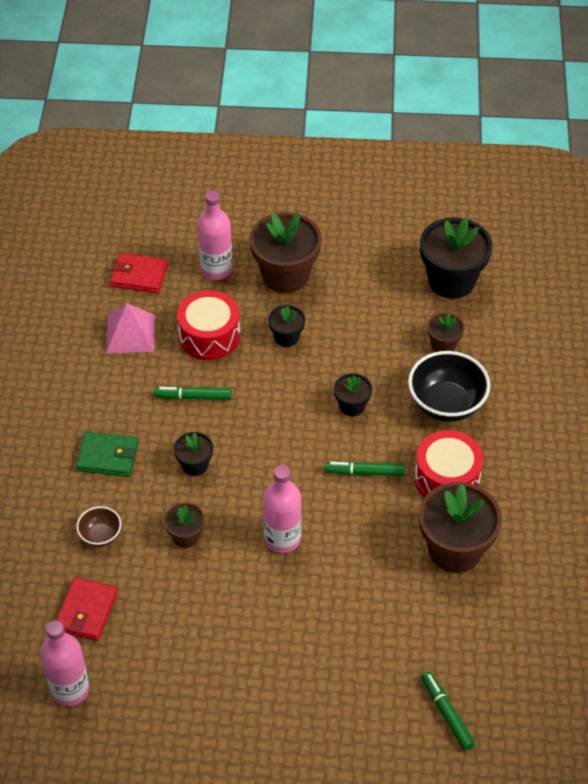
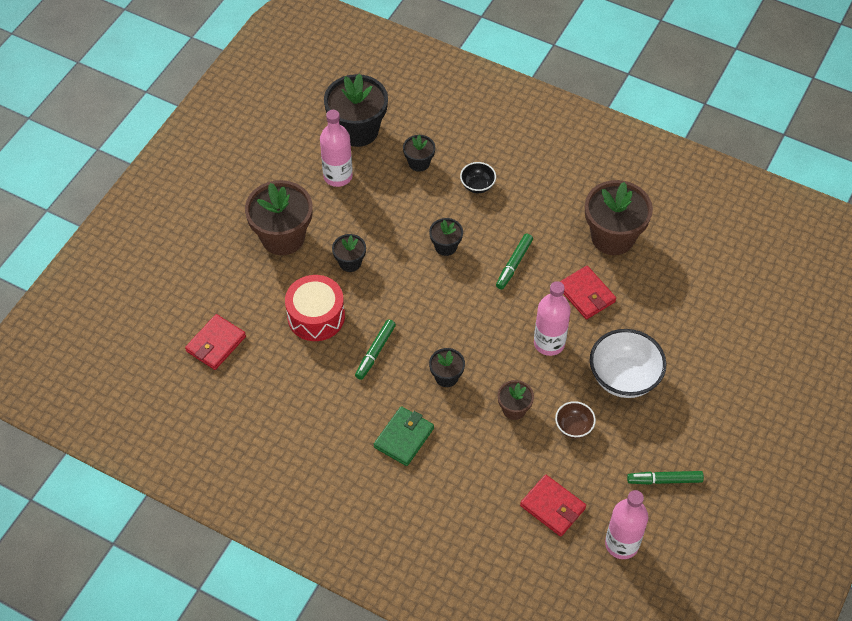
camera: 65 degrees left, 5 degrees up
(100, 535) = (482, 471): brown bowl -> brown bowl (573, 427)
(130, 333) = (278, 374): pink pyramid -> none
(216, 269) = (245, 284): pink bottle -> pink bottle (338, 176)
(275, 623) = (624, 378): none -> white bowl
(363, 551) = (586, 294): none -> red wallet
(443, 345) = (419, 163): brown flower pot -> black flower pot
(446, 404) = (477, 185): black bowl -> black bowl, size x0.52
(447, 478) = (546, 215): red drum -> none
(447, 714) = (747, 301): green marker -> green marker (665, 480)

